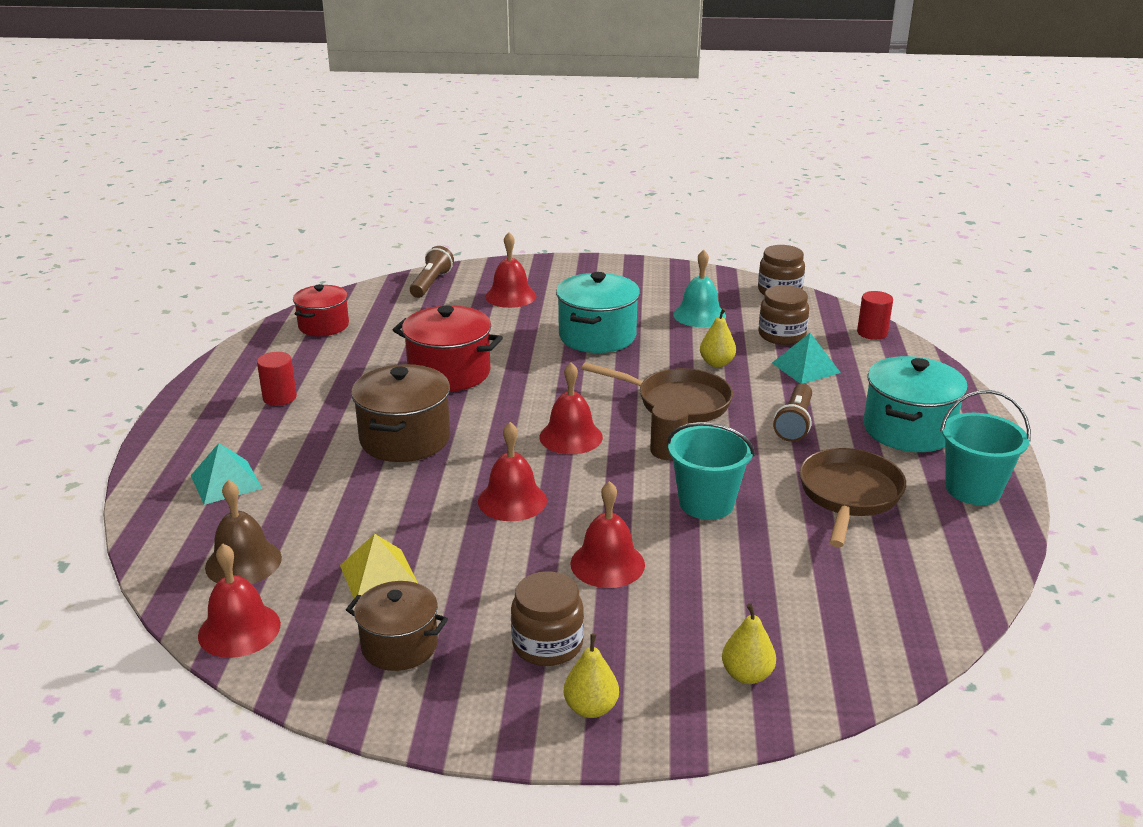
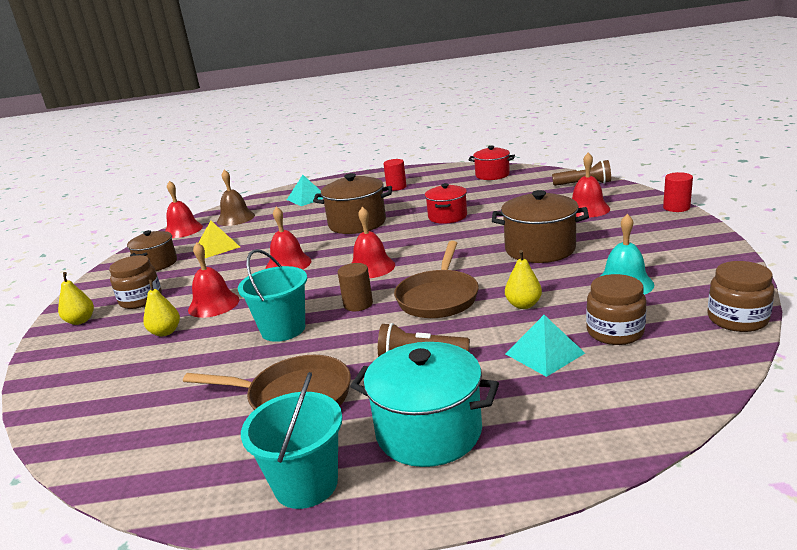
camera: 85 degrees right, 5 degrees down
(449, 373) = (447, 216): red pot -> red pot, size x0.66
(597, 336) = (540, 249): turquoise pot -> brown pot
(747, 675) = (80, 368): yellow pear -> yellow pear (165, 332)
(872, 333) = (676, 393): red cylinder -> red cylinder (676, 207)

